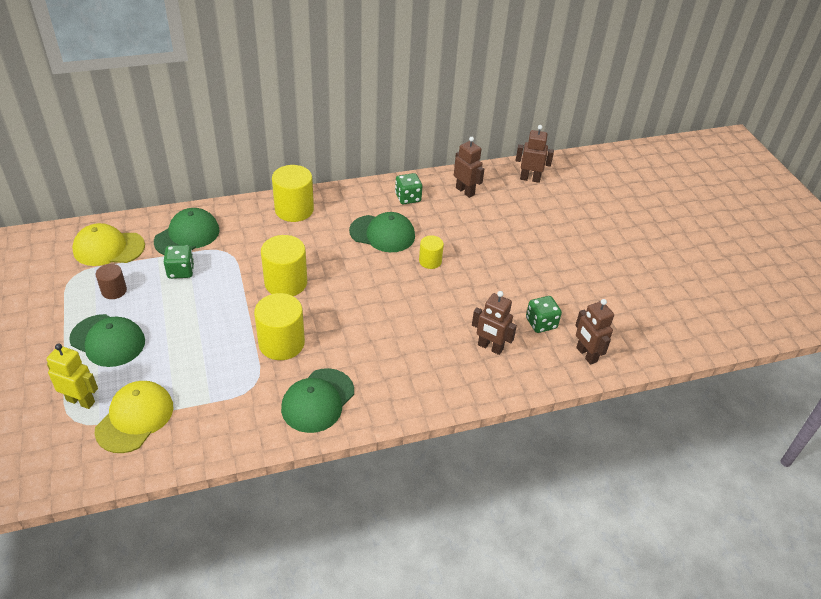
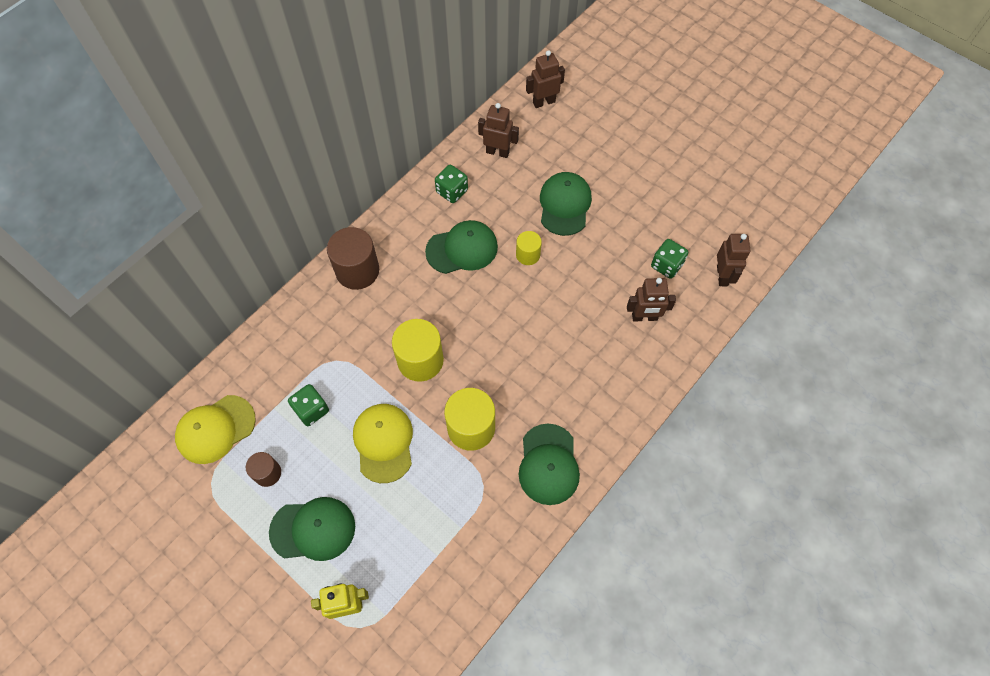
camera: 30 degrees left, 20 degrees up
(135, 418) = (411, 588): yellow cap -> yellow cap (383, 442)
(187, 236) = (280, 365): green cap -> green cap (564, 205)
(294, 210) = (357, 270): yellow cylinder -> brown cylinder
(586, 355) = (722, 276): brown robot -> brown robot turned 120 degrees counterclockwise

